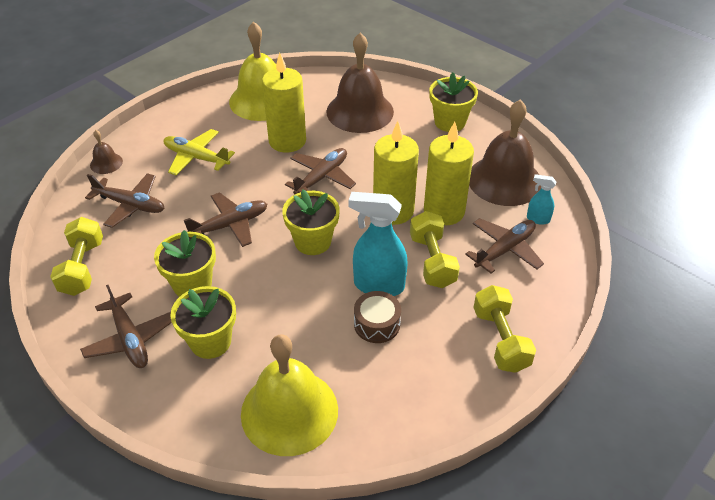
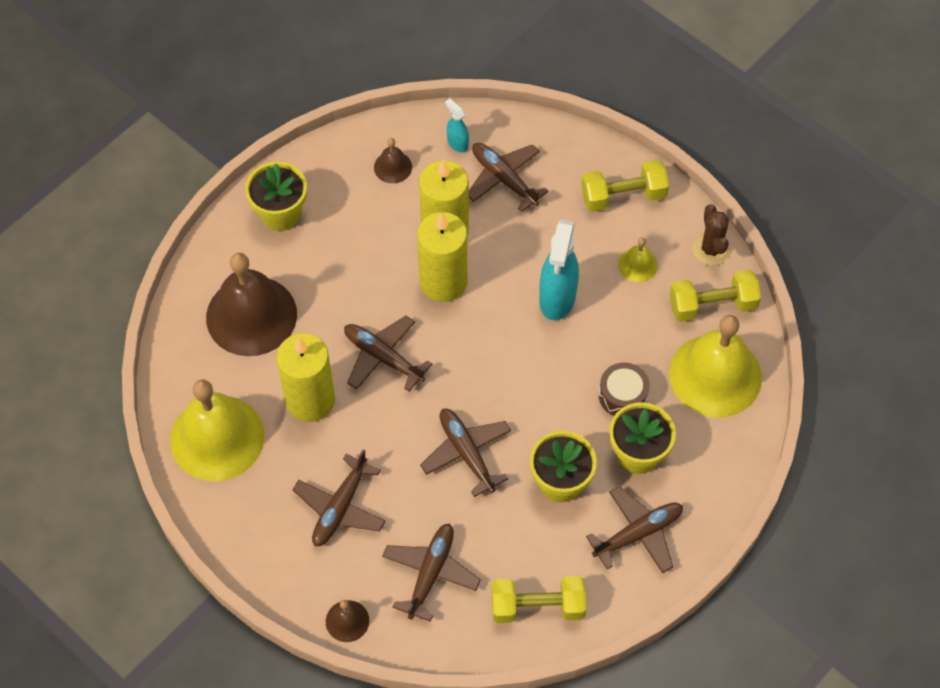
camera: 90 degrees left, 15 degrees up
(196, 158) = (340, 508): yellow plane -> brown plane
(313, 241) = (493, 363): yellow flower pot -> none
(377, 324) = (608, 301): brown drum -> brown drum (622, 395)
(419, 349) = (637, 265): none -> yellow bell
(432, 261) = (521, 247): yellow dumbbell -> yellow dumbbell (712, 305)
(443, 416) = (711, 249): none -> brown cactus
(504, 180) = (393, 167): brown bell -> brown bell, size x0.44
(537, 219) = (457, 143): turquoise spray bottle -> turquoise spray bottle turned 120 degrees clockwise

